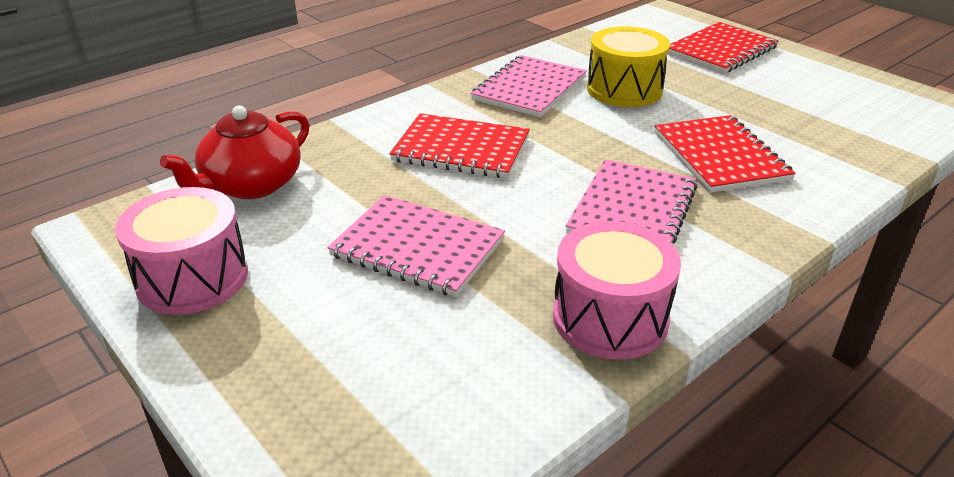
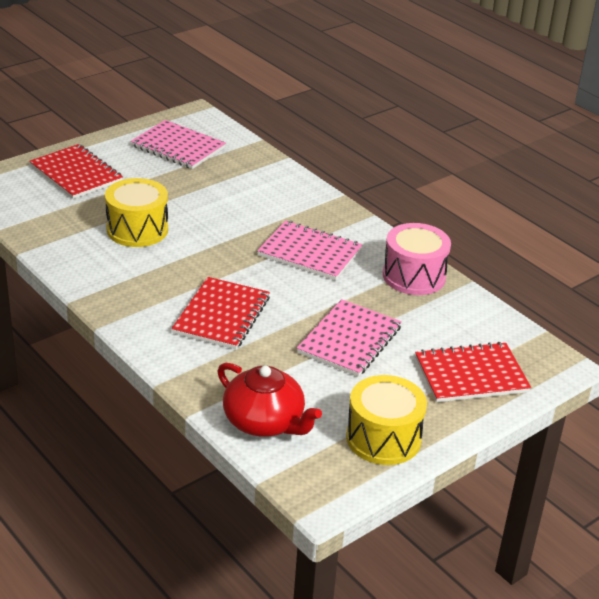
camera: 90 degrees left, 0 degrees up
(192, 278) = (383, 438): pink drum -> yellow drum
(529, 89) = (124, 274): pink notebook -> pink notebook (178, 147)
(720, 156) = (247, 209): red notebook -> red notebook (471, 375)

